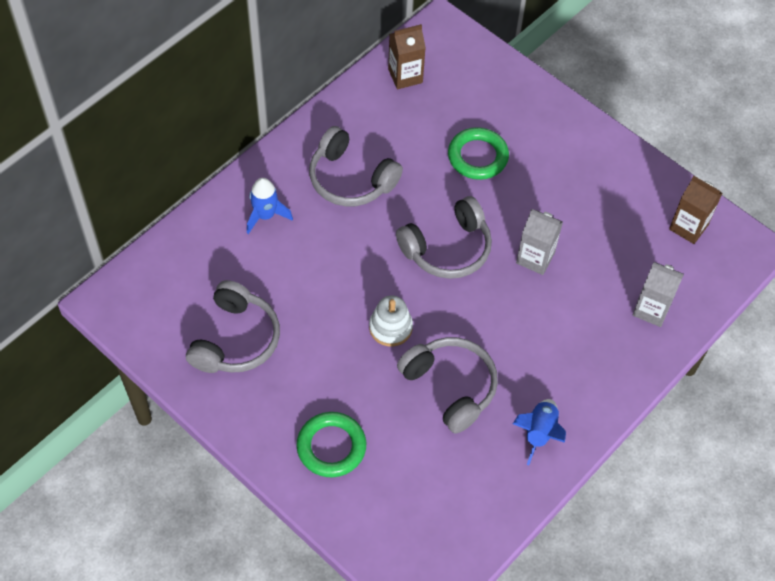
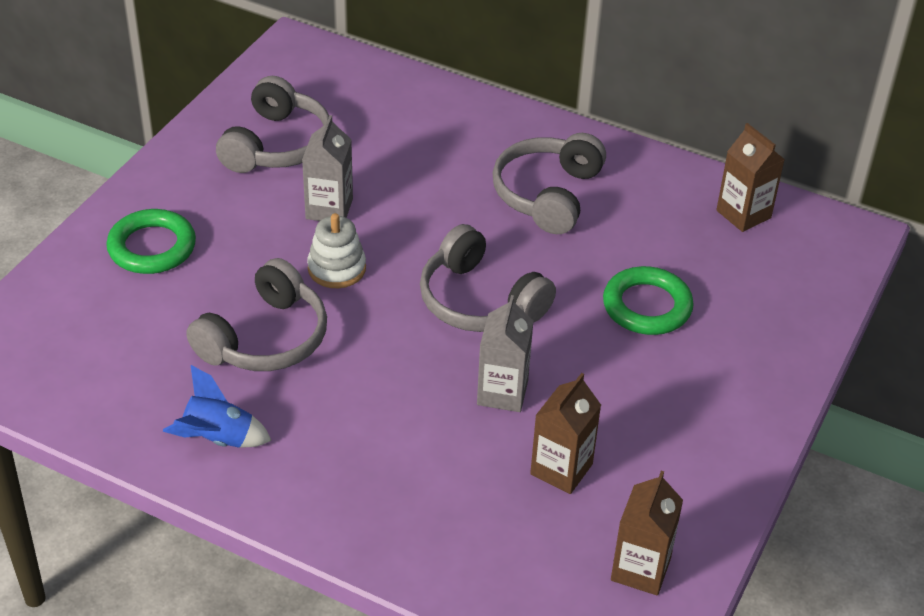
camera: 75 degrees right, 15 degrees down
(235, 339) = (276, 145): grey headphones -> grey headphones turned 75 degrees counterclockwise
(265, 215) = (459, 135): blue rocket -> none
(606, 244) = (561, 469): none -> brown carton
(651, 309) = (465, 540): grey carton -> grey carton (329, 209)

